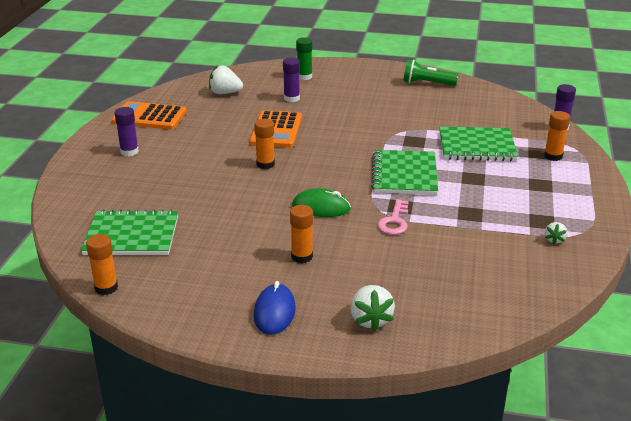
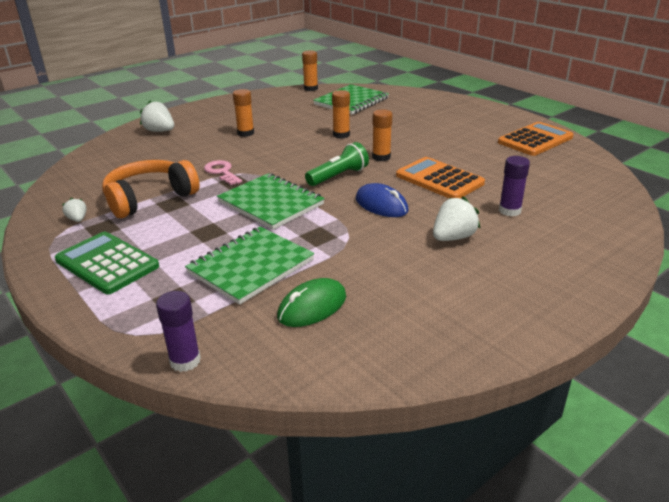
camera: 130 degrees right, 0 degrees up
(129, 152) = (472, 121): purple glue stick -> none
(225, 93) = (562, 182): white strawberry -> white strawberry (453, 237)
(274, 312) = (215, 114): blue mouse -> blue mouse (381, 205)
(304, 77) = (572, 240): green glue stick -> none
(321, 207) = (286, 155): green mouse -> green mouse (312, 307)
(427, 83) = (456, 325): green flashlight -> green flashlight (338, 176)
(481, 228) = (149, 198): none -> orange headphones
(553, 156) = (152, 304): orange glue stick -> orange glue stick (341, 135)
(559, 192) = (107, 263): none -> green calculator

